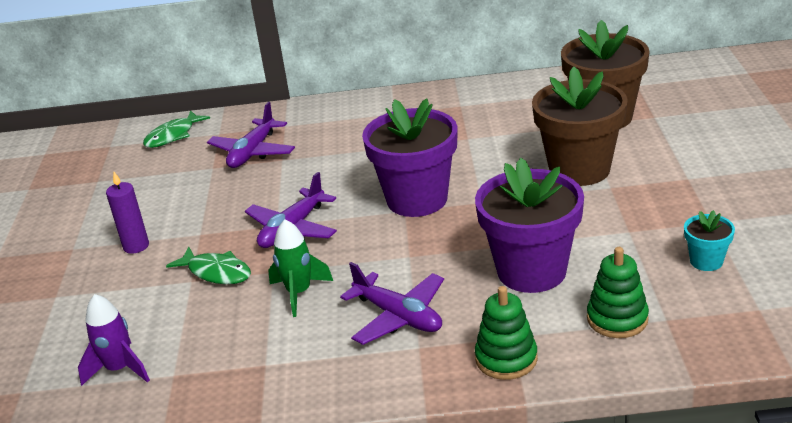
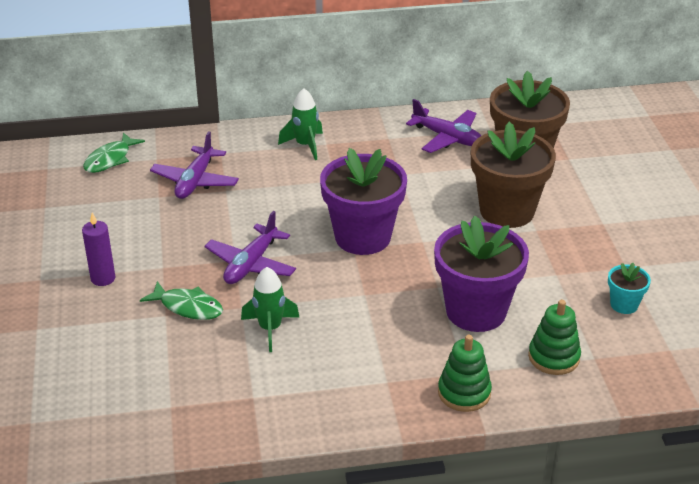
camera: 10 degrees left, 5 degrees up
(119, 369) = (119, 401): purple rocket -> none
(372, 115) = (305, 145): none -> green rocket
(398, 317) = (364, 353): purple plane -> purple plane (447, 138)

